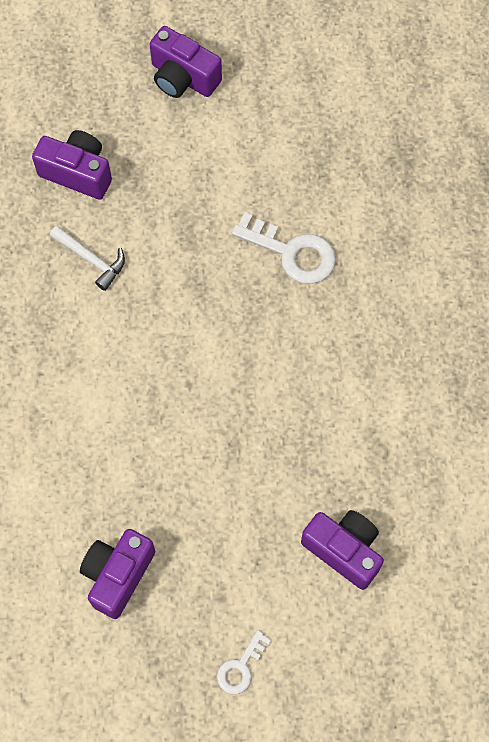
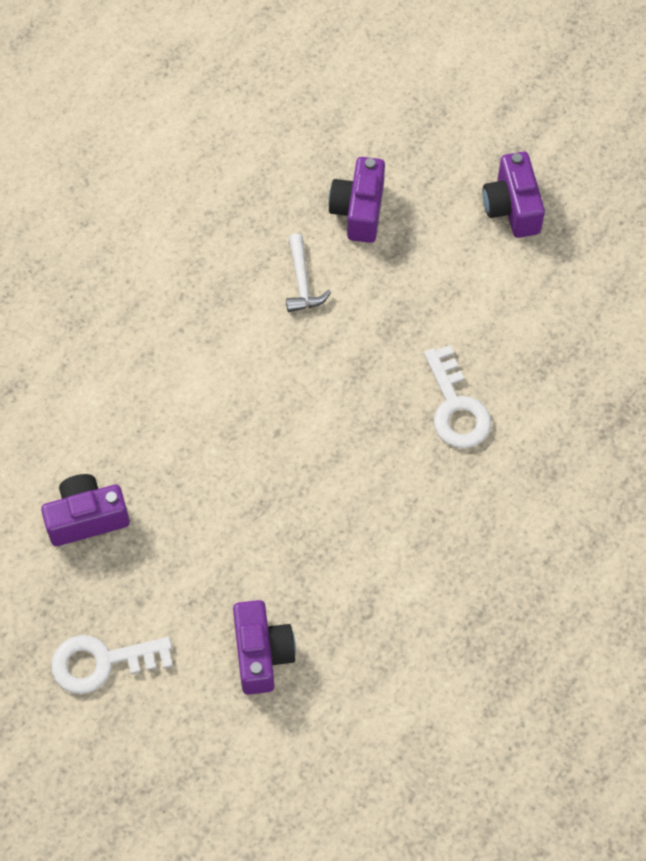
camera: 45 degrees right, 5 degrees down
(77, 172) = (358, 210): purple camera -> purple camera turned 150 degrees counterclockwise
(240, 667) = (102, 662): white key -> white key, size x1.75

